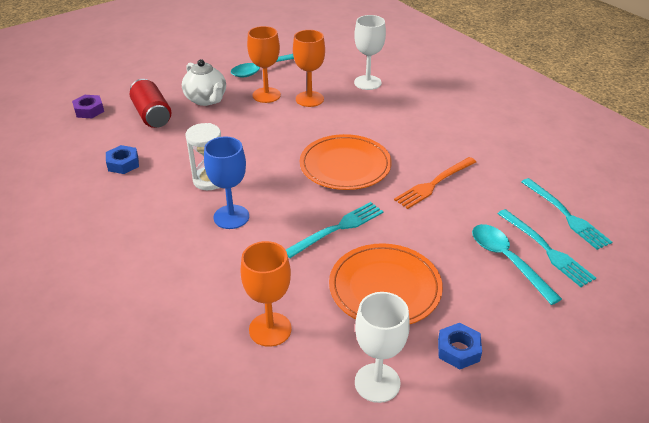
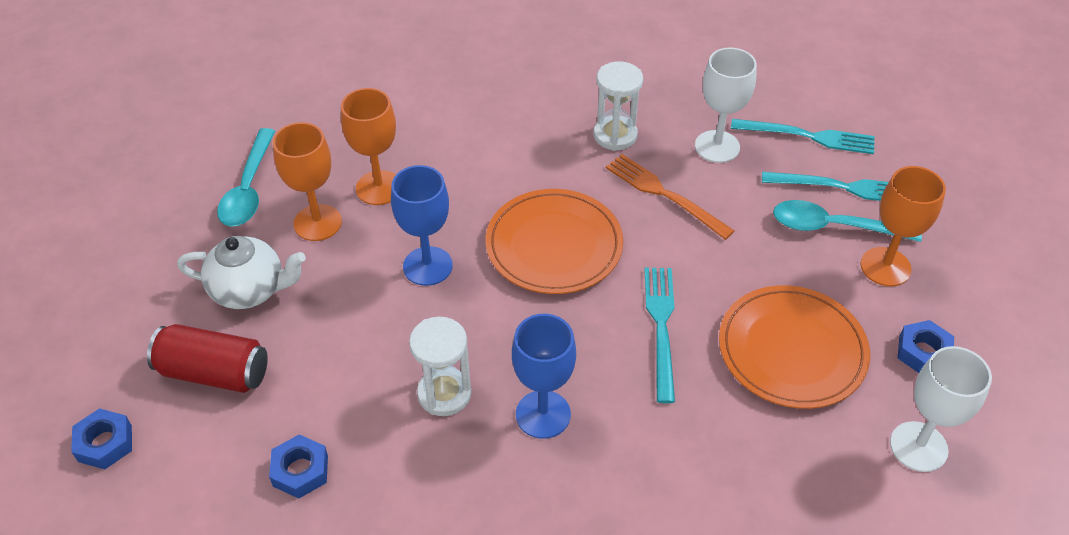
camera: 50 degrees left, 10 degrees up
(89, 110) = (105, 443): purple nut -> blue nut
(270, 329) = (773, 493): orange goblet -> orange goblet (885, 267)
(280, 136) = (427, 266): none -> blue goblet
(367, 82) = (409, 114): white goblet -> white goblet (717, 146)
(434, 184) = (664, 194): orange fork -> orange fork turned 135 degrees clockwise
(451, 146) = (615, 135): none -> white hourglass

